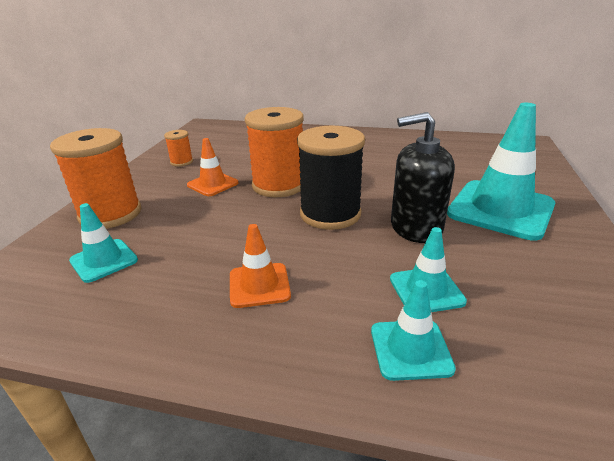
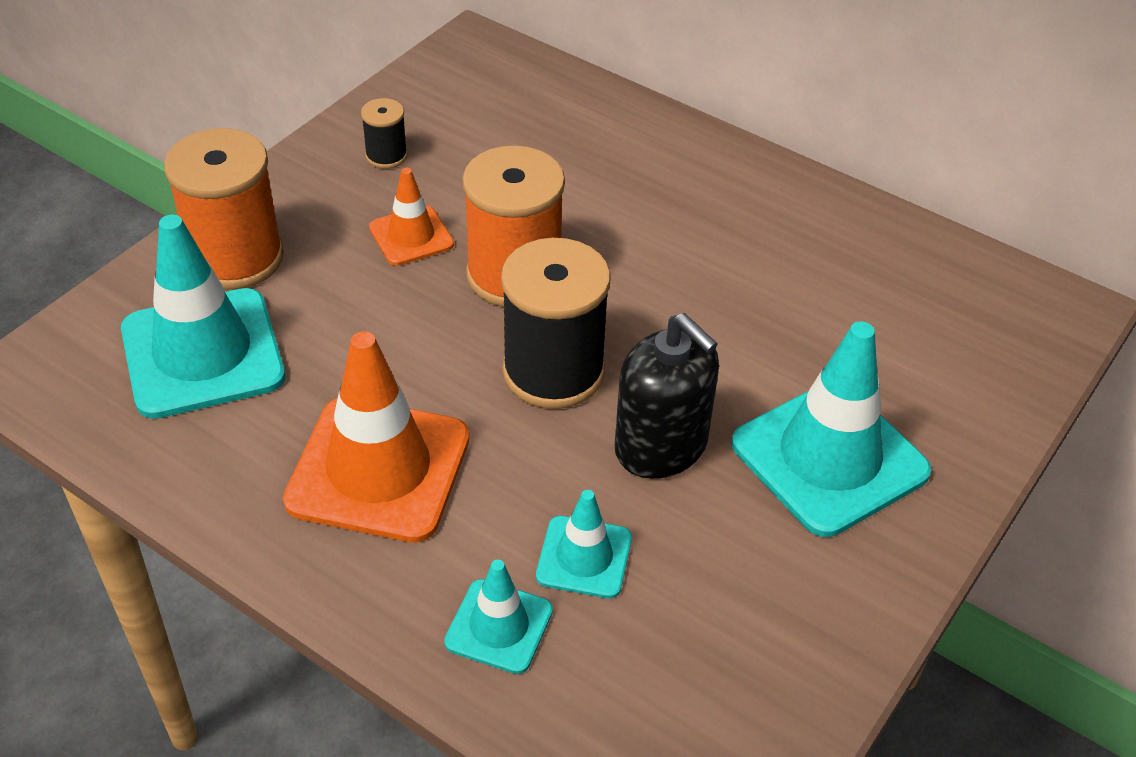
camera: 20 degrees right, 15 degrees up
(104, 260) = (202, 353): turquoise traffic cone -> turquoise traffic cone, size x1.91
(181, 162) = (386, 156): orange spool -> black spool
(259, 285) = (378, 469): orange traffic cone -> orange traffic cone, size x1.91
(415, 227) = (661, 446): black soap dispenser -> black soap dispenser turned 150 degrees counterclockwise

